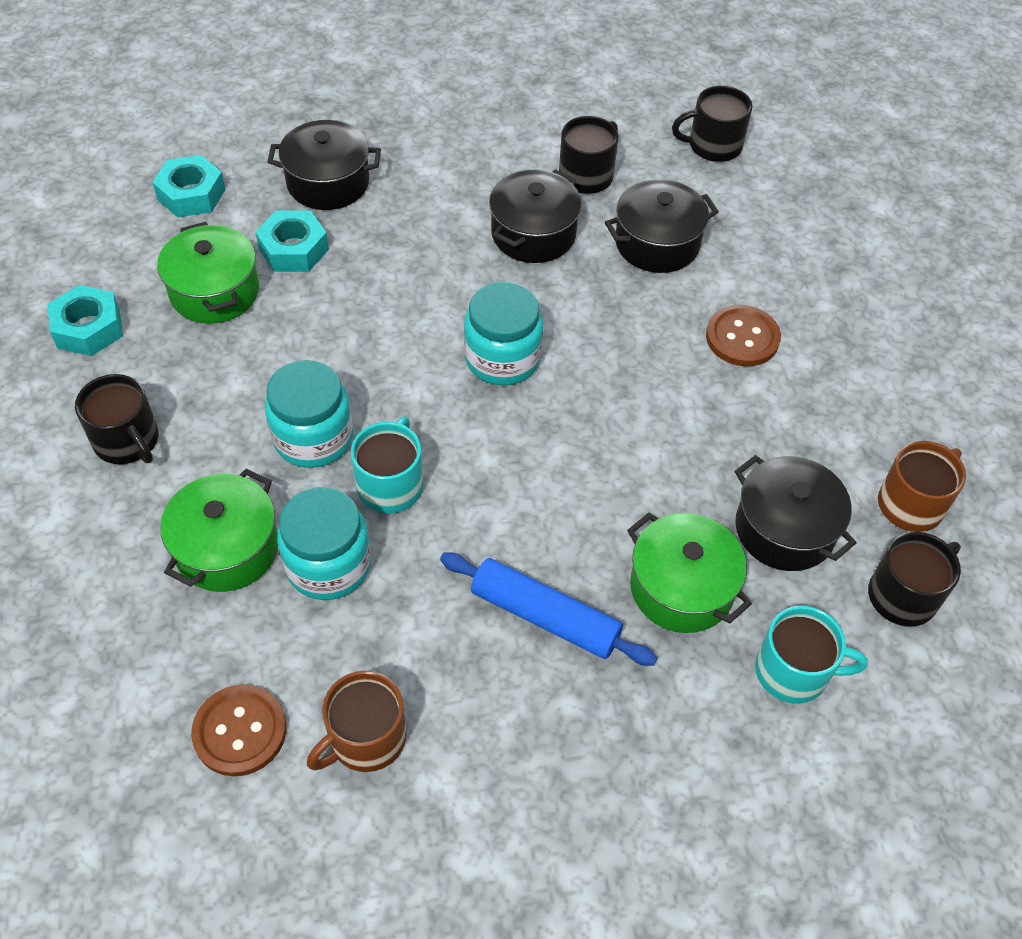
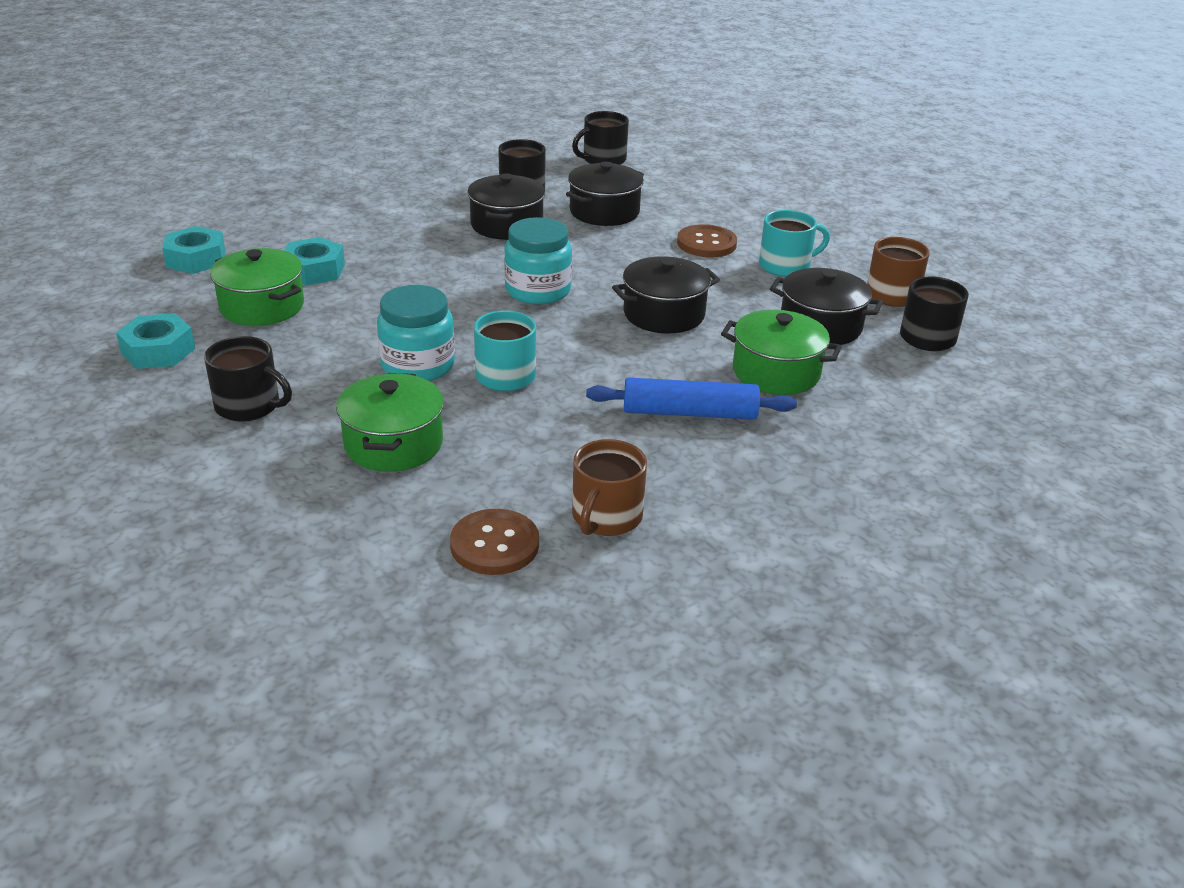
camera: 25 degrees left, 20 degrees down
(328, 182) = (314, 231): black pot -> black pot (664, 314)
(328, 565) = (491, 431): turquoise jar -> none
(793, 671) = (891, 392): turquoise mug -> turquoise mug (786, 266)

